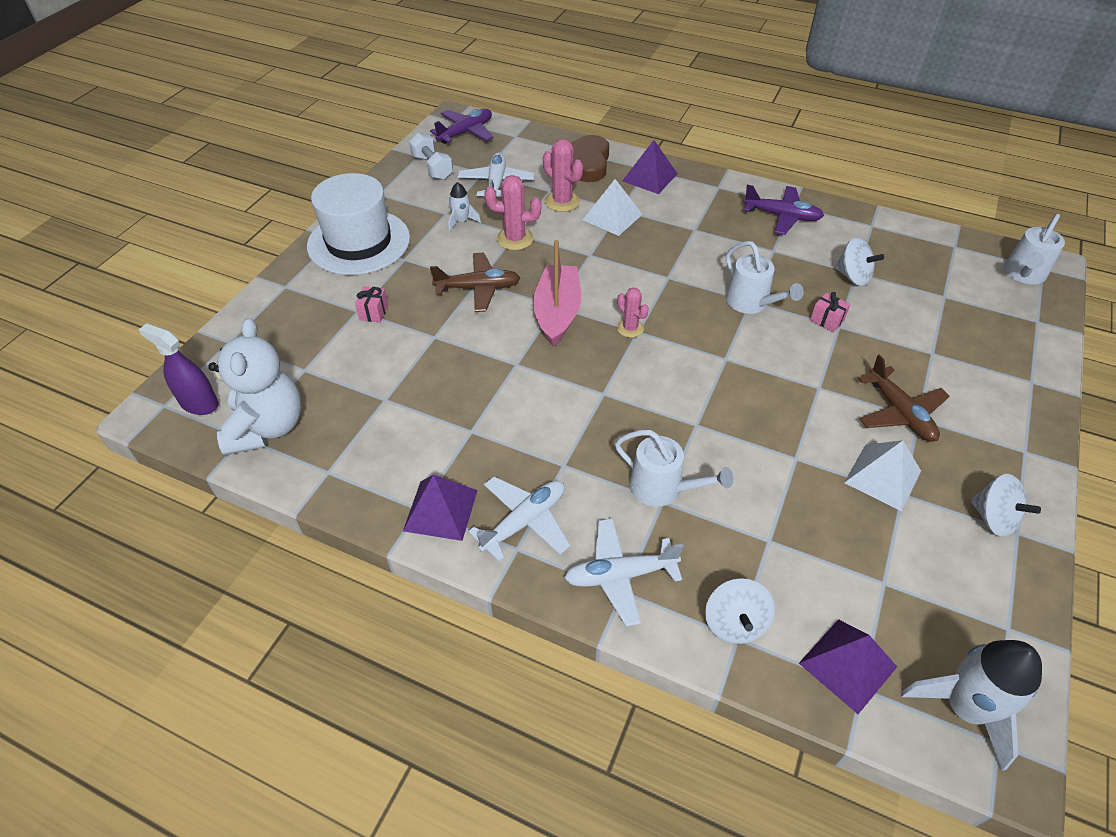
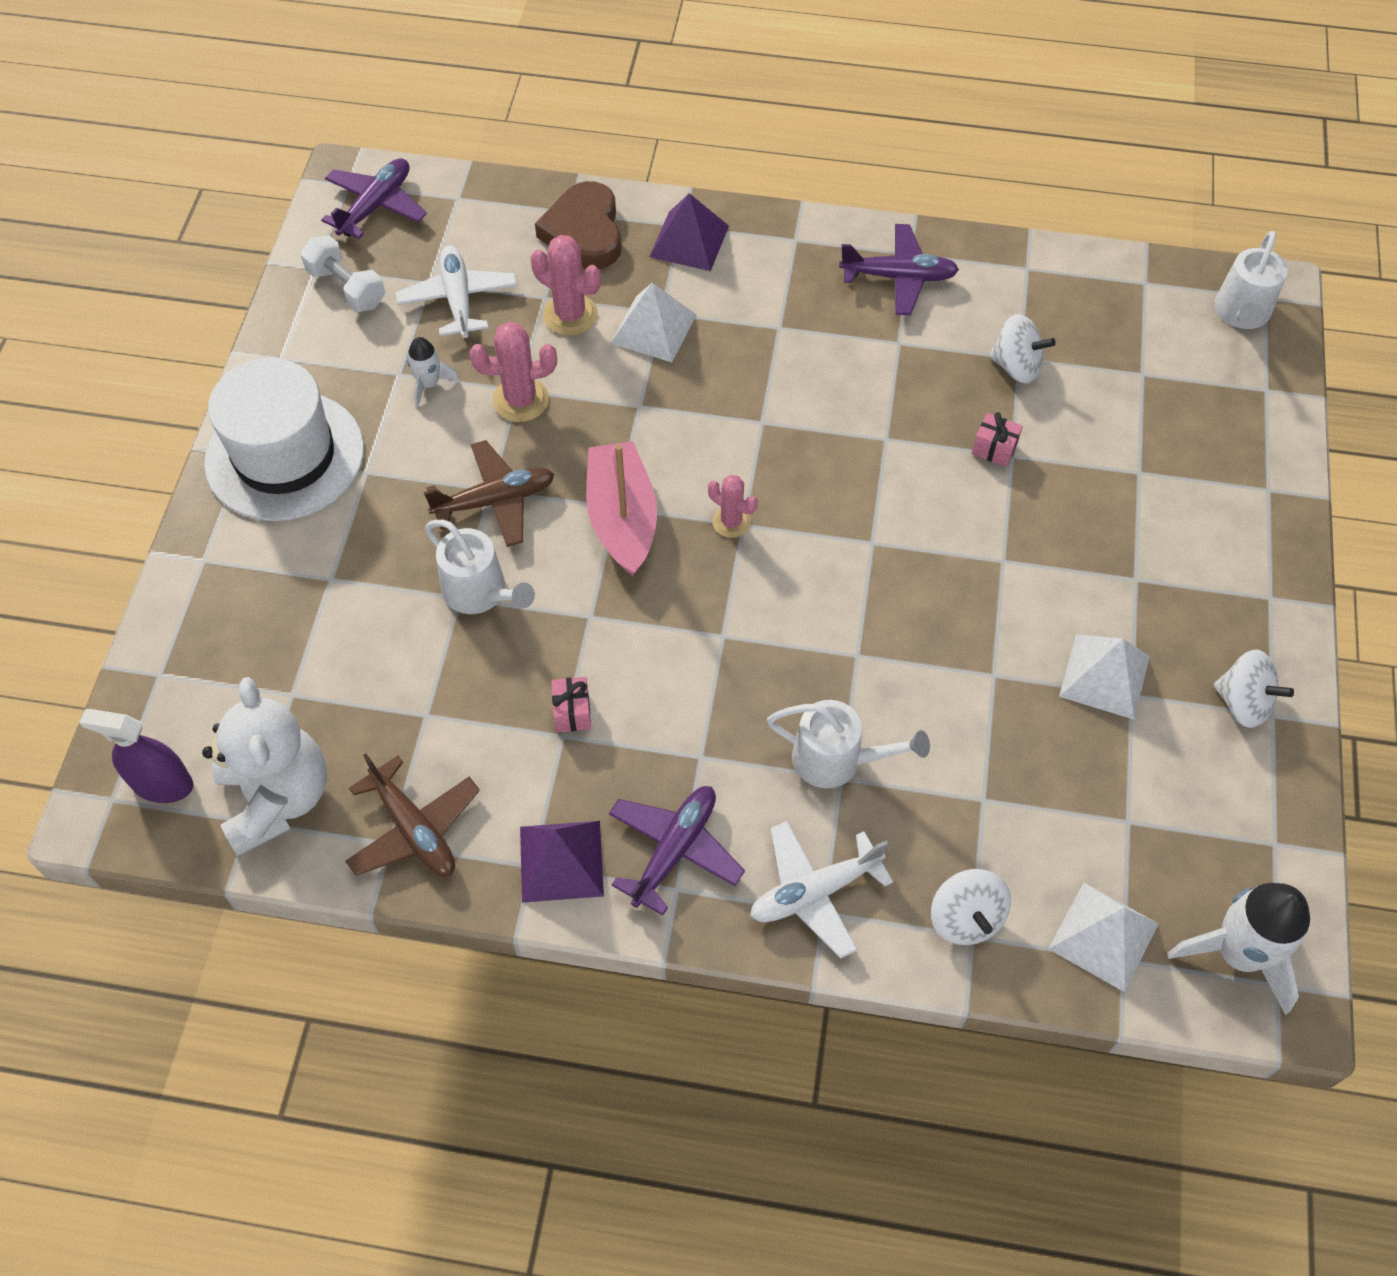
camera: 15 degrees left, 10 degrees up
(373, 312) = (356, 576): pink gift -> pink gift (572, 712)
(524, 522) = (674, 850): white plane -> purple plane
(751, 303) = (887, 442): white watering can -> white watering can (480, 593)
(847, 665) = (1103, 936): purple pyramid -> white pyramid
(899, 413) = (1111, 576): brown plane -> brown plane (414, 829)

